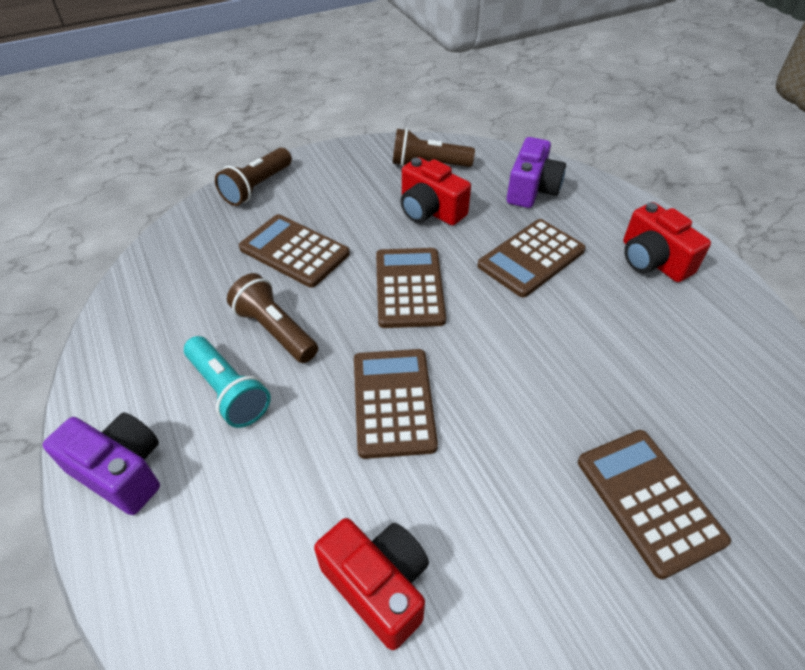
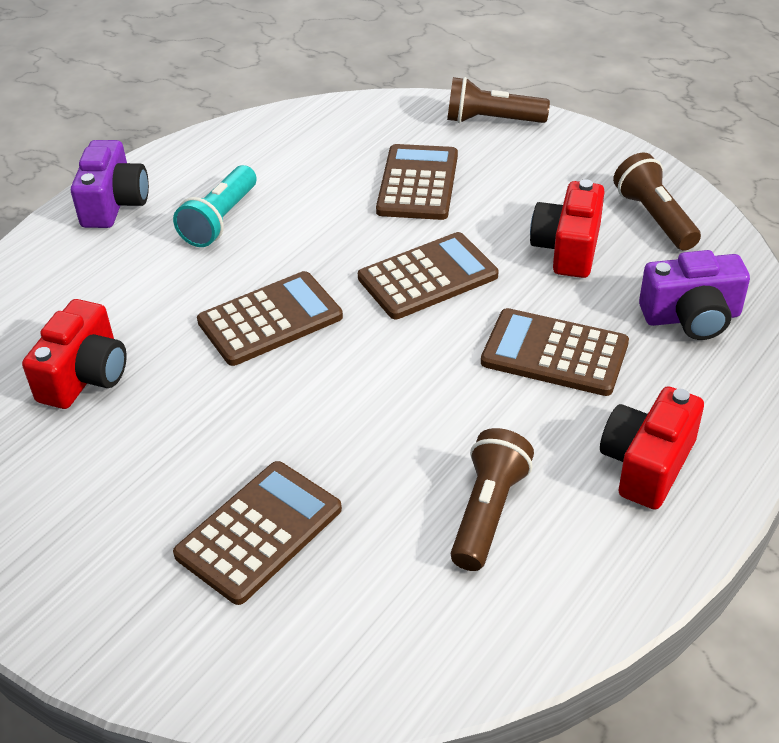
camera: 65 degrees right, 5 degrees down
(275, 330) = (305, 216): brown flashlight -> brown flashlight (488, 512)

